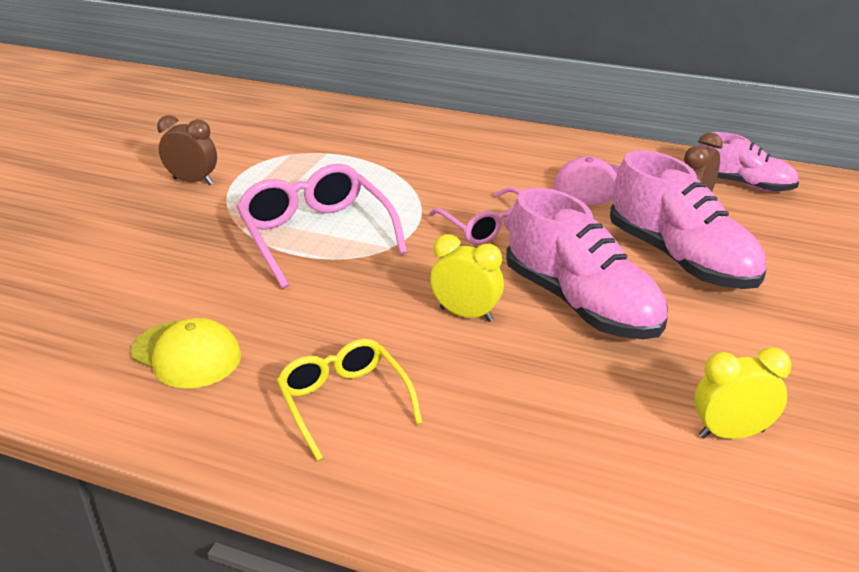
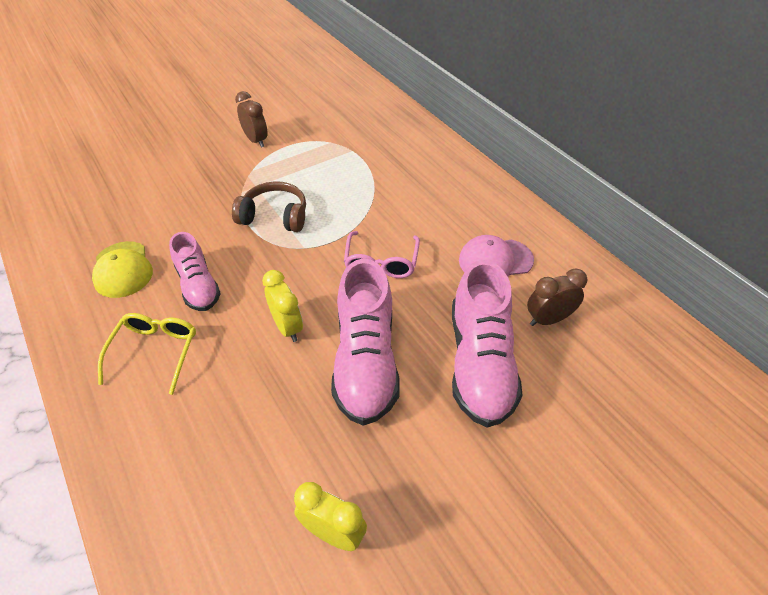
camera: 35 degrees right, 15 degrees up
(316, 235) = (274, 216): pink glasses -> brown headphones
(744, 184) = (616, 320): pink shoe -> pink shoe (198, 286)

